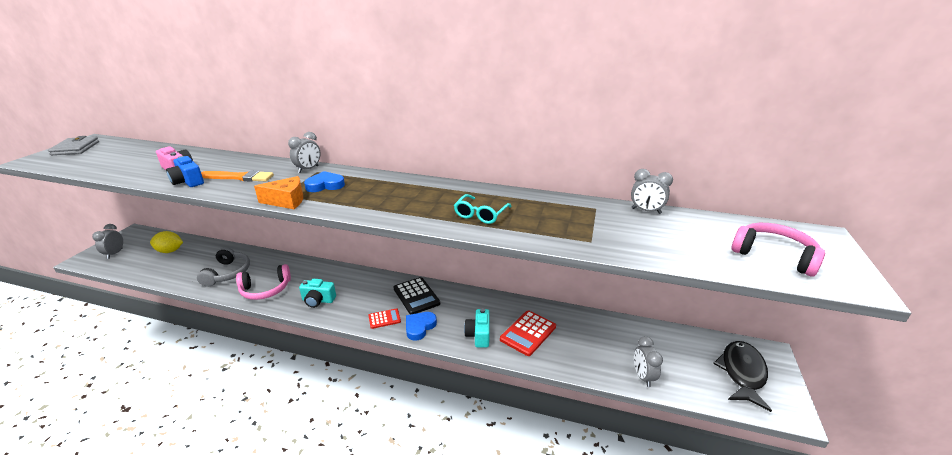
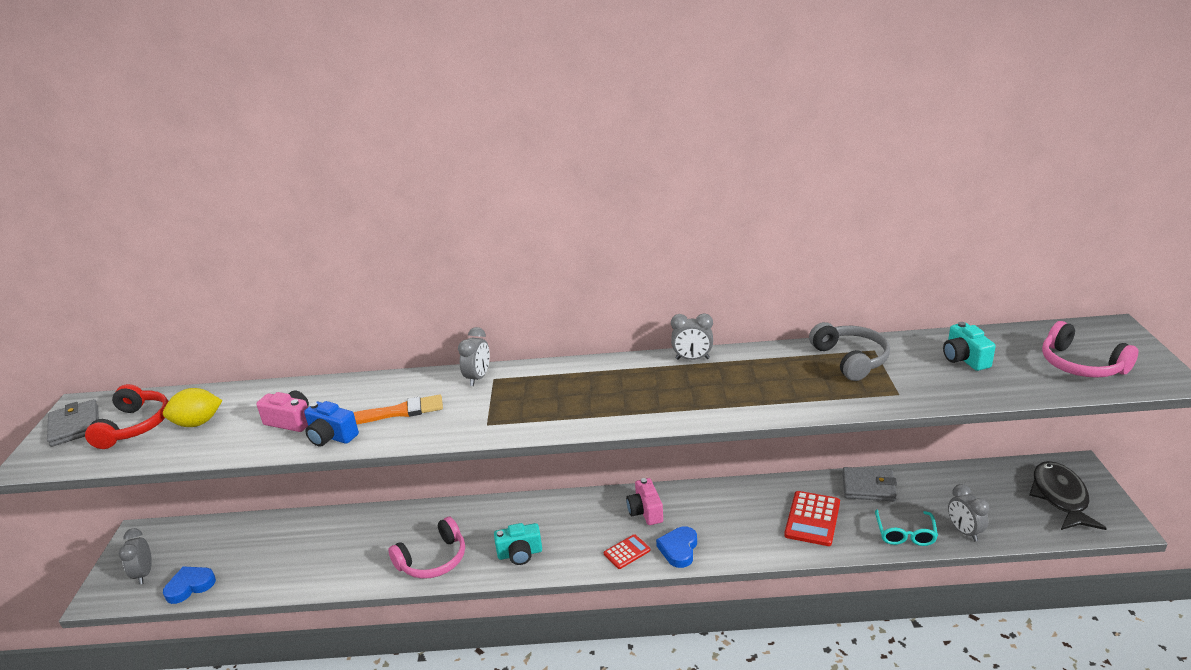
camera: 15 degrees left, 0 degrees up
(101, 154) = (135, 426): none -> red headphones
(170, 251) = (232, 546): yellow lemon -> yellow lemon (198, 423)
(228, 273) = (356, 553): grey headphones -> grey headphones (850, 359)
(286, 201) = (502, 431): orange cheese -> none
(325, 185) = (527, 396): blue heart -> blue heart (190, 586)
(416, 296) = (645, 511): black calculator -> pink camera
(479, 335) = (757, 538): turquoise camera -> turquoise camera (964, 359)
(480, 214) = (755, 390): turquoise glasses -> turquoise glasses (905, 534)
(585, 322) = (868, 487): none -> grey wallet
(646, 211) = (928, 340): grey clock -> grey clock (692, 359)
(774, 255) = (1081, 365): pink headphones -> pink headphones turned 150 degrees counterclockwise

